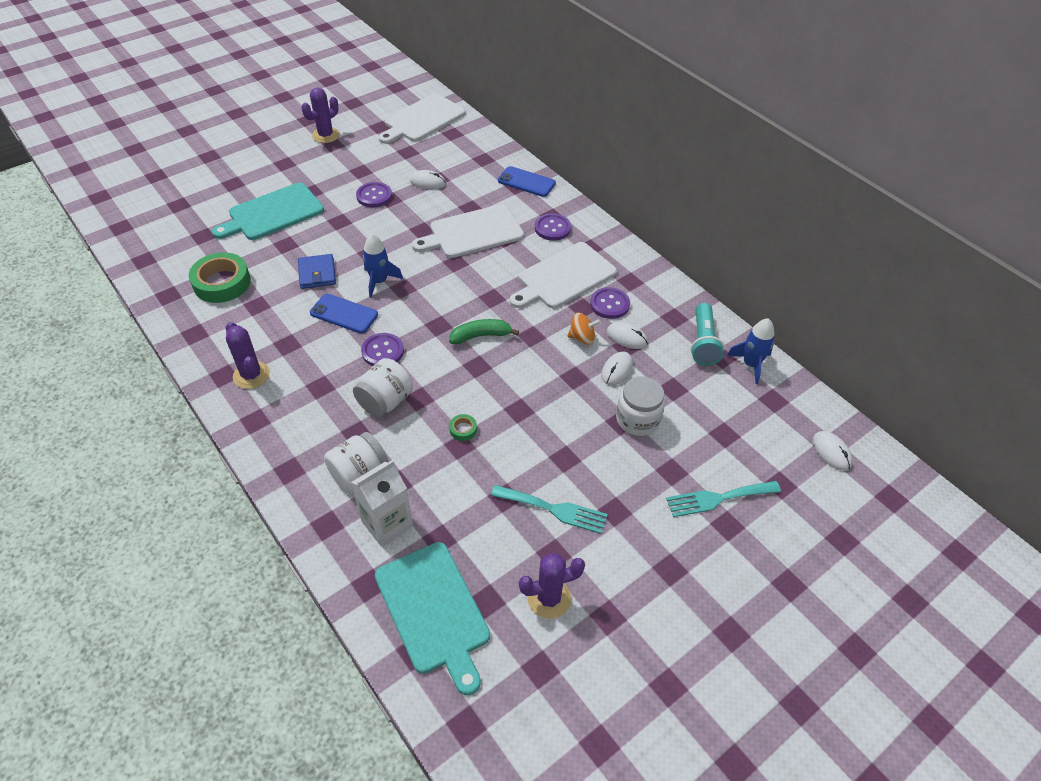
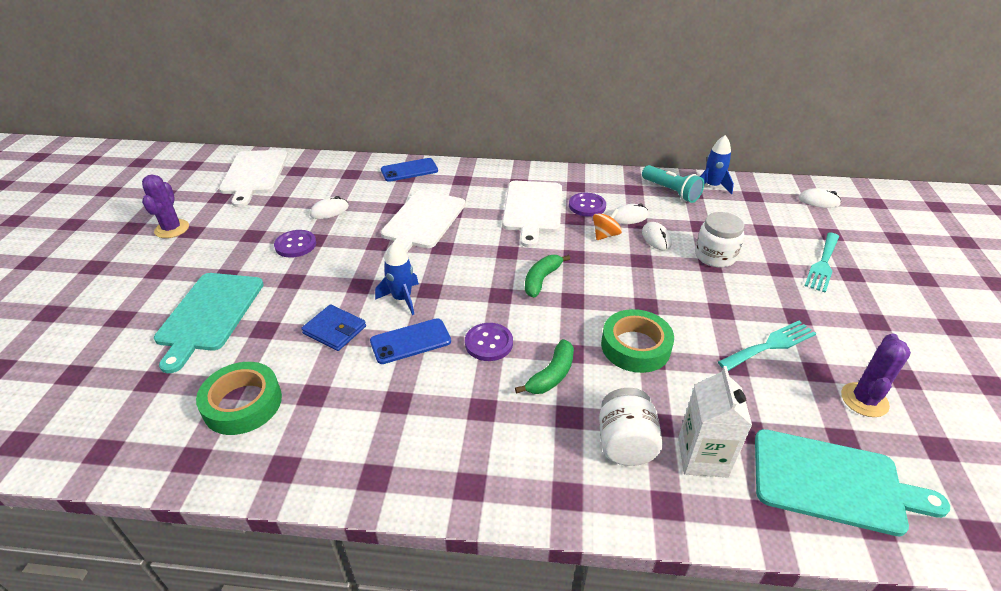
camera: 45 degrees left, 10 degrees down
(251, 375) = (403, 453): purple cactus -> none
(385, 401) = (551, 375): white jar -> green banana
(463, 429) = (635, 346): green tape -> green tape, size x2.34
(552, 228) = (475, 186): purple button -> none

